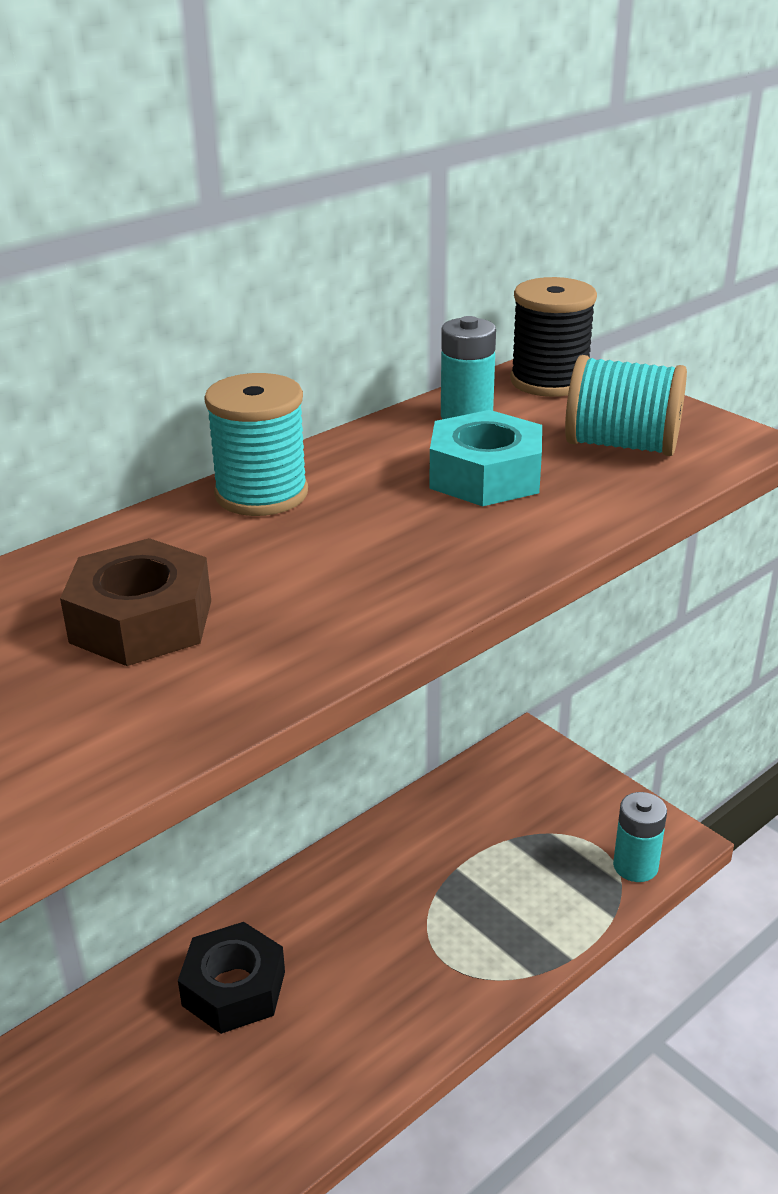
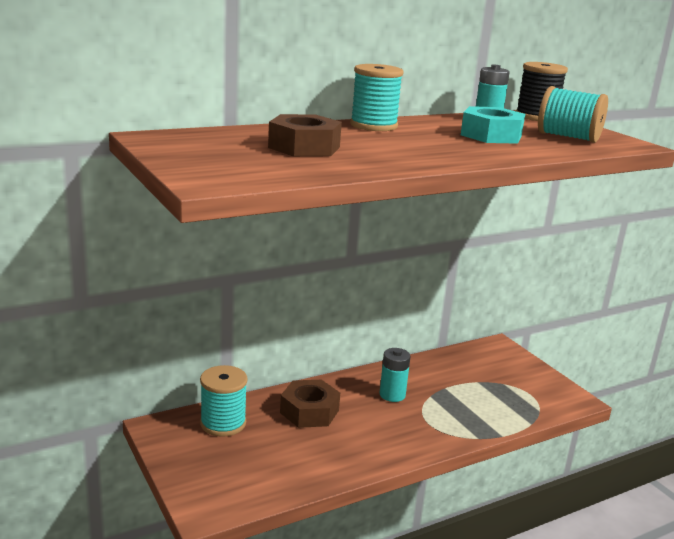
camera: 10 degrees right, 10 degrees down
(83, 1060) = (223, 423): none -> turquoise spool
(234, 988) = (309, 411): black nut -> brown nut
(635, 866) = (549, 405): turquoise battery -> turquoise battery (392, 395)

